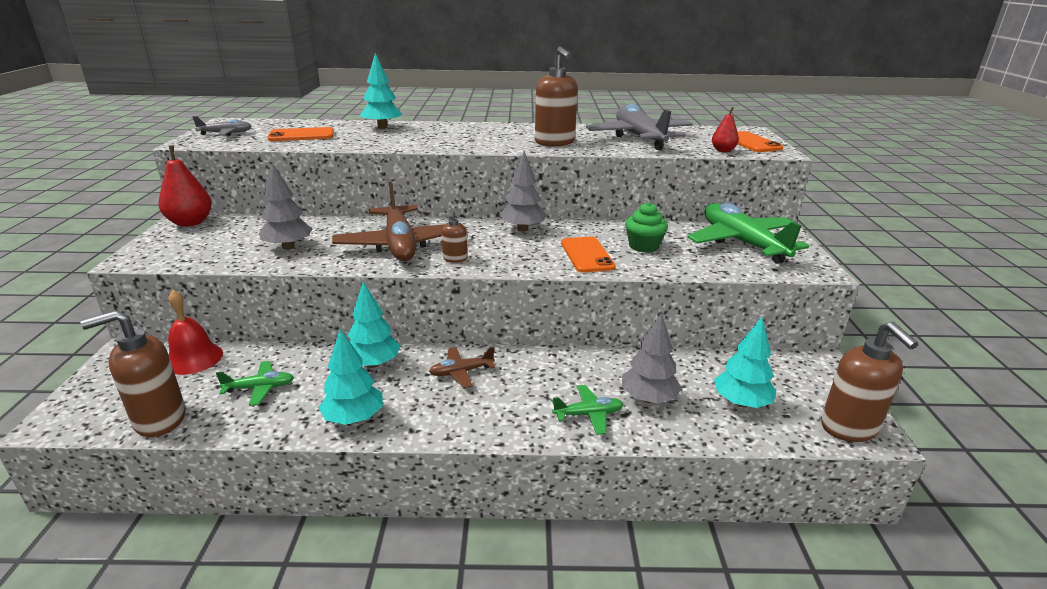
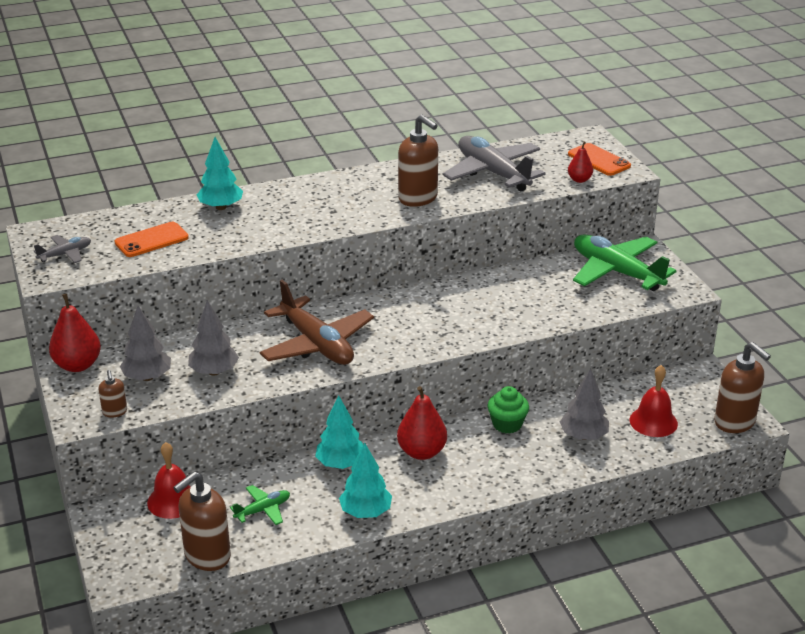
camera: 20 degrees left, 5 degrees up
(455, 259) = (381, 349): brown soap dispenser -> brown soap dispenser (115, 412)
(461, 372) = (421, 452): brown plane -> red pear
(522, 229) = (415, 298): grey tree -> grey tree (147, 377)
(587, 255) = (493, 318): orange phone -> none
(588, 414) = (545, 461): green plane -> none
(643, 246) = (535, 295): green cupcake -> green cupcake (507, 424)
(741, 402) = (653, 421): turquoise tree -> red bell

